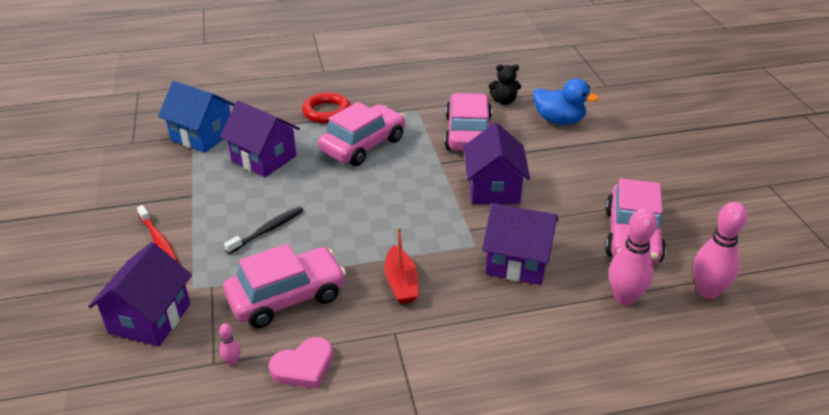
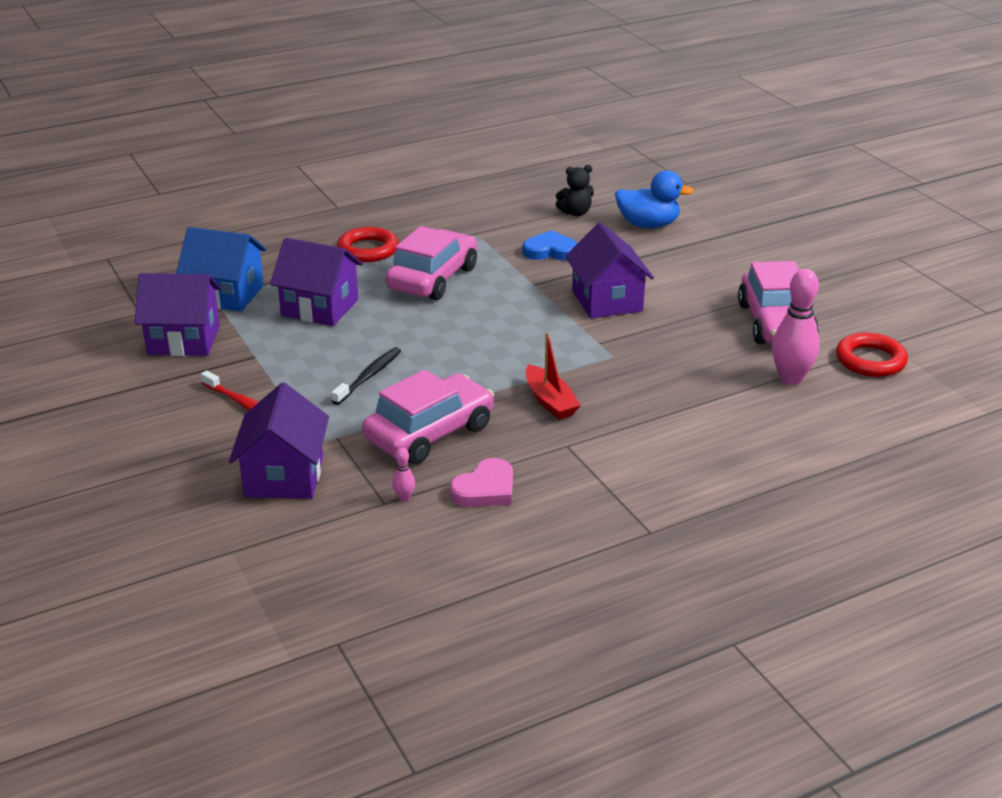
camera: 15 degrees left, 5 degrees down
(468, 133) = (550, 251): pink car -> blue heart
(518, 262) = (666, 364): purple house -> purple house (184, 340)
(707, 291) = (870, 360): pink bowling pin -> red ring

